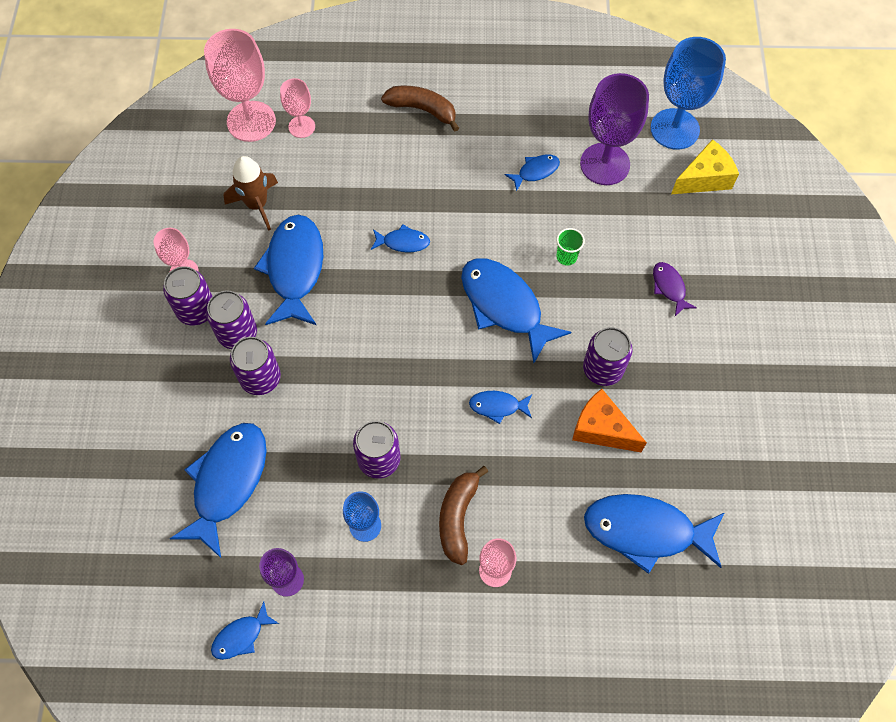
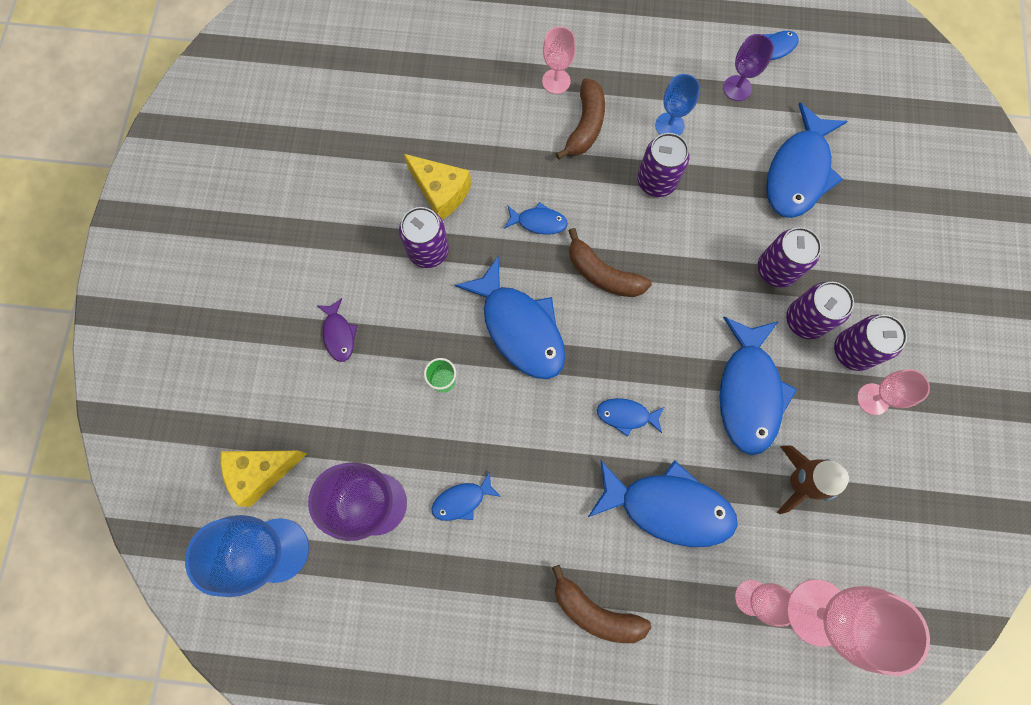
camera: 175 degrees left, 10 degrees up
(430, 360) = (603, 274): none -> brown banana
(601, 429) = (441, 192): orange cheese -> yellow cheese
(646, 531) = (418, 101): blue fish -> blue fish (668, 507)

